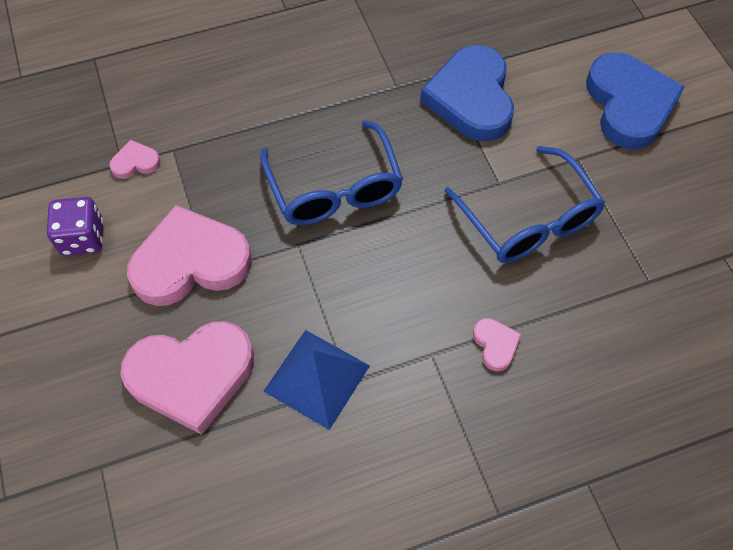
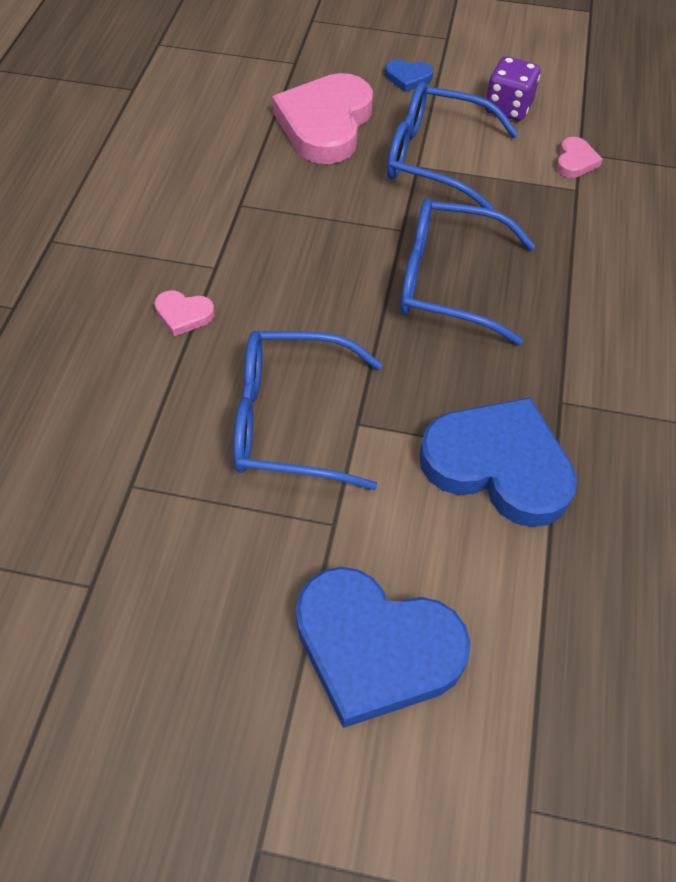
camera: 120 degrees right, 5 degrees down
(74, 342) = (408, 78): none -> blue heart
(190, 262) = (435, 158): pink heart -> blue glasses
(317, 378) = (261, 188): blue pyramid -> none

